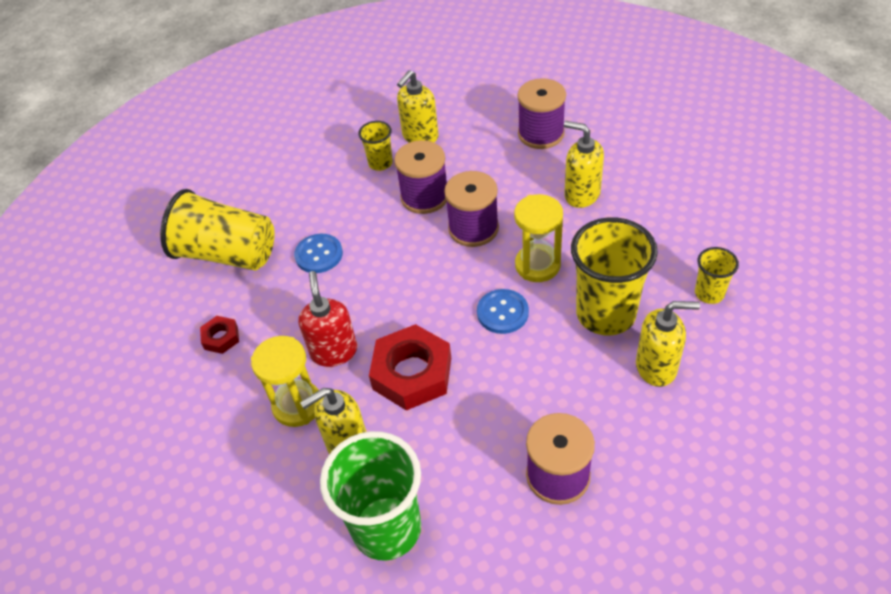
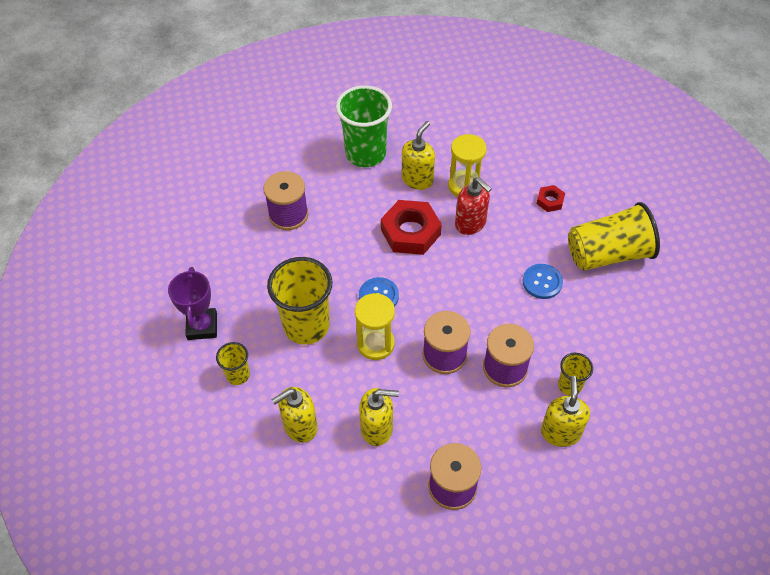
camera: 145 degrees right, 5 degrees up
(656, 367) = (256, 302): yellow soap dispenser -> yellow soap dispenser (300, 426)
(738, 365) = (202, 326): none -> purple trophy

